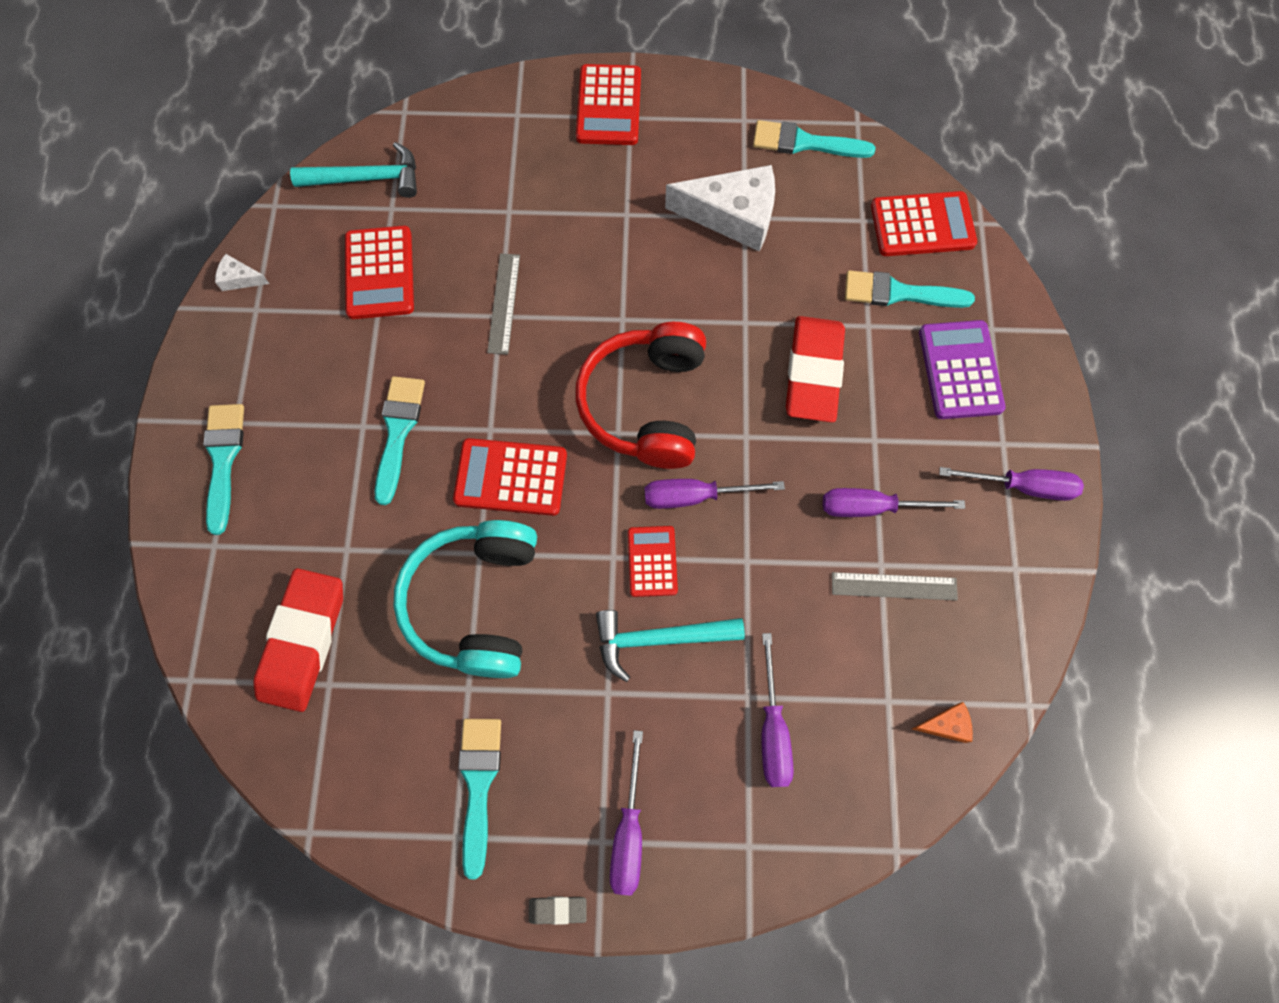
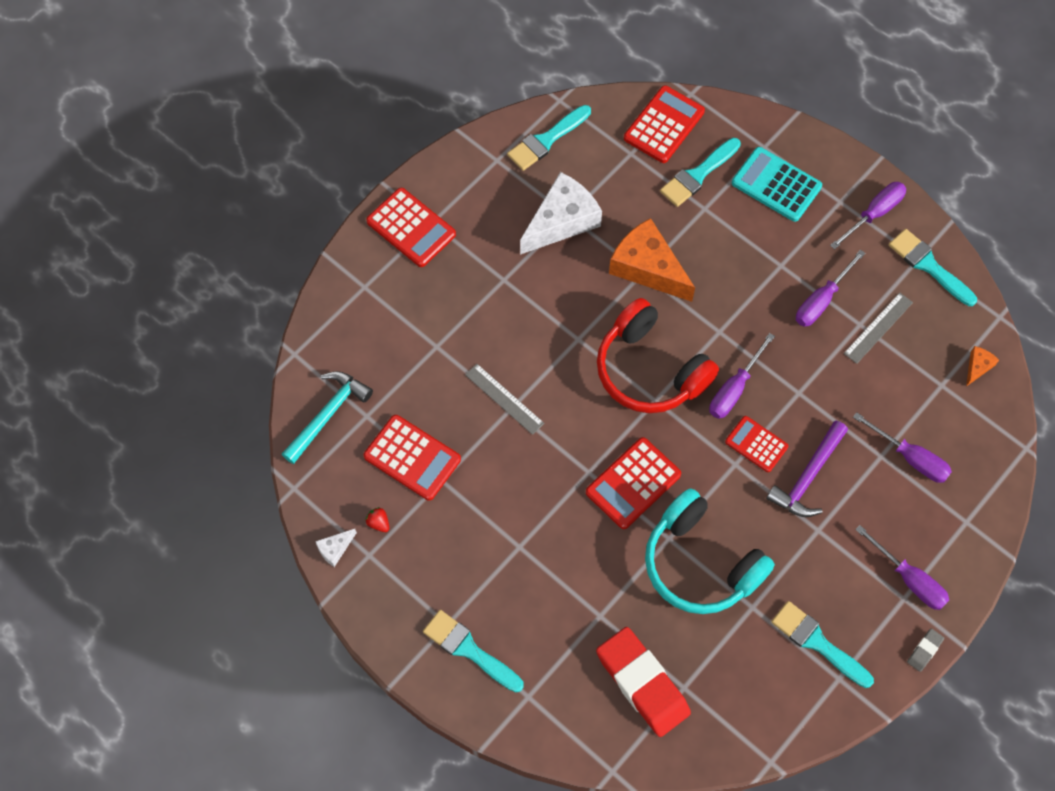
camera: 50 degrees left, 5 degrees down
(293, 294) = (378, 523): none -> red strawberry
(398, 431) = (542, 527): turquoise brush -> turquoise brush (928, 266)
(659, 639) = (808, 476): turquoise hammer -> purple hammer
(754, 323) = (647, 268): none -> orange cheese
(813, 372) = (709, 262): red eraser -> none
(960, 370) = (776, 185): purple calculator -> turquoise calculator

